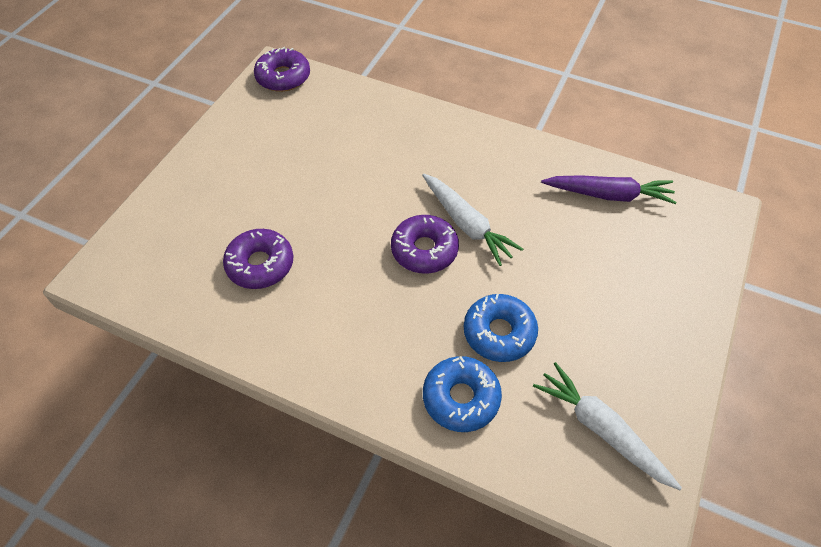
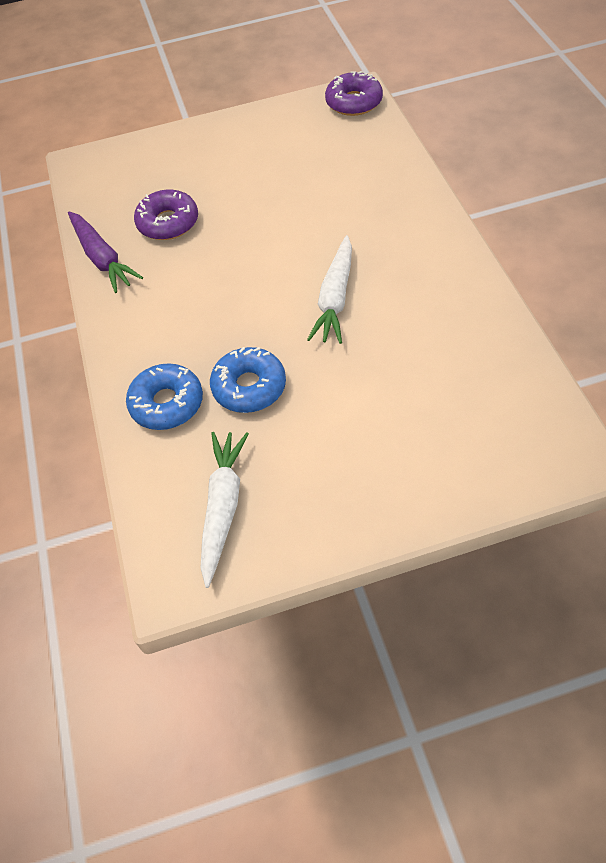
camera: 55 degrees right, 0 degrees up
(424, 250) = (279, 292): purple donut -> none
(608, 195) = (485, 364): purple carrot -> purple carrot (102, 258)

